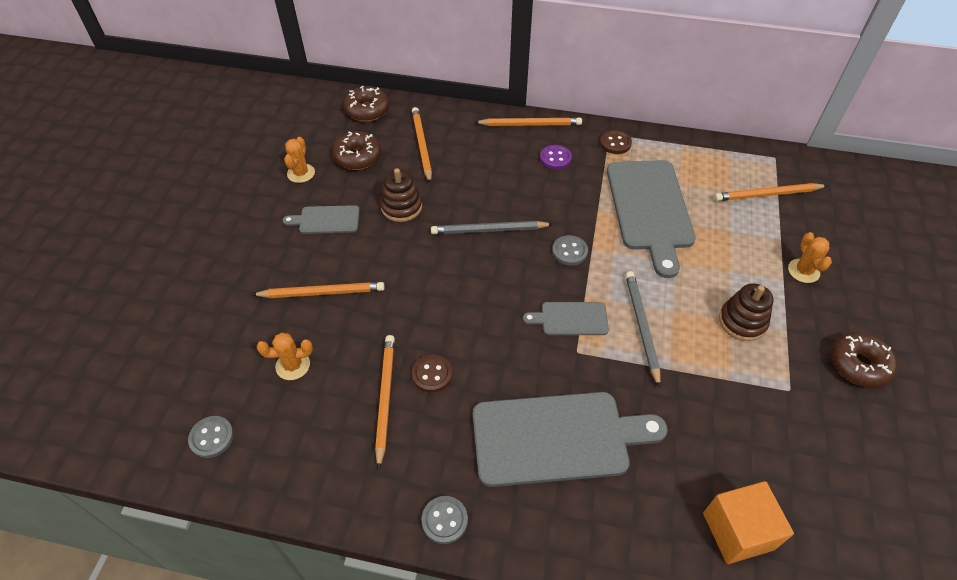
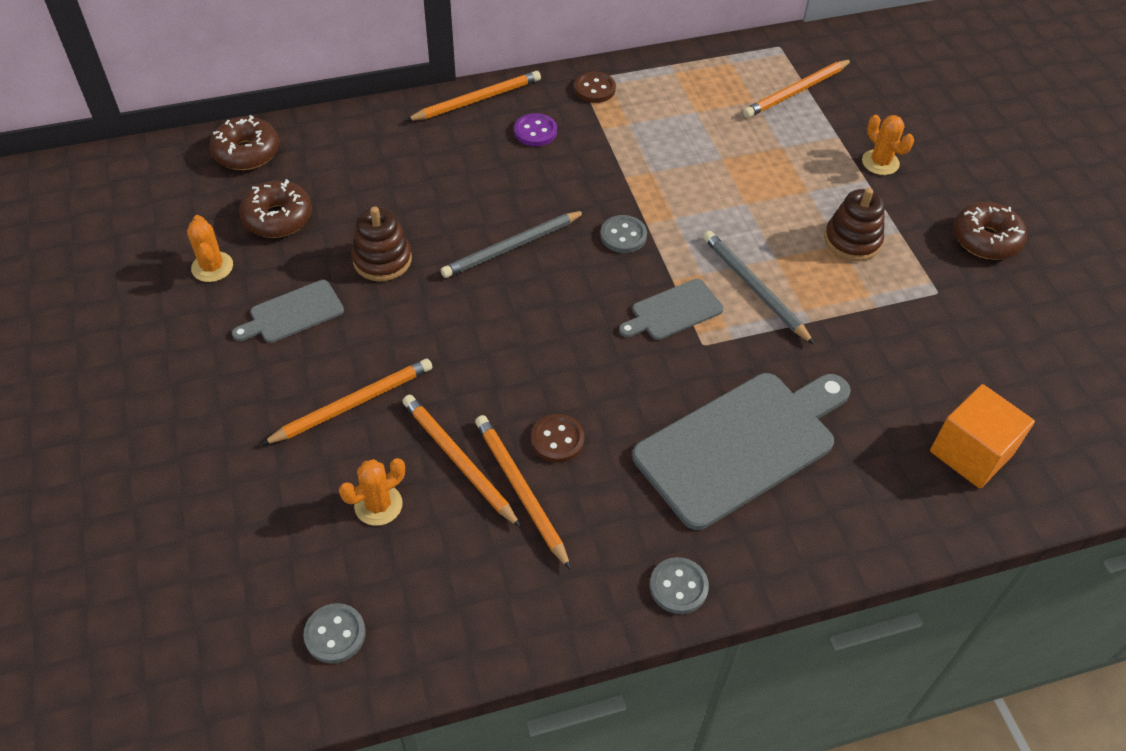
camera: 30 degrees left, 0 degrees up
(421, 145) = (354, 173): orange pencil -> orange pencil (458, 461)
(649, 209) = (682, 153): grey cutting board -> none

